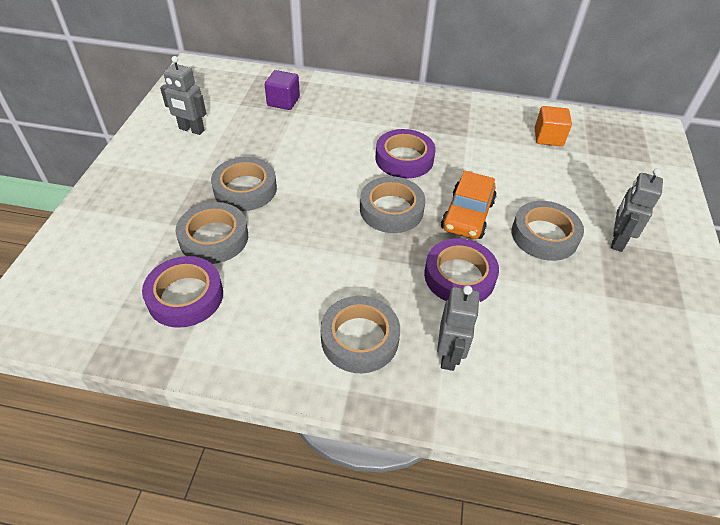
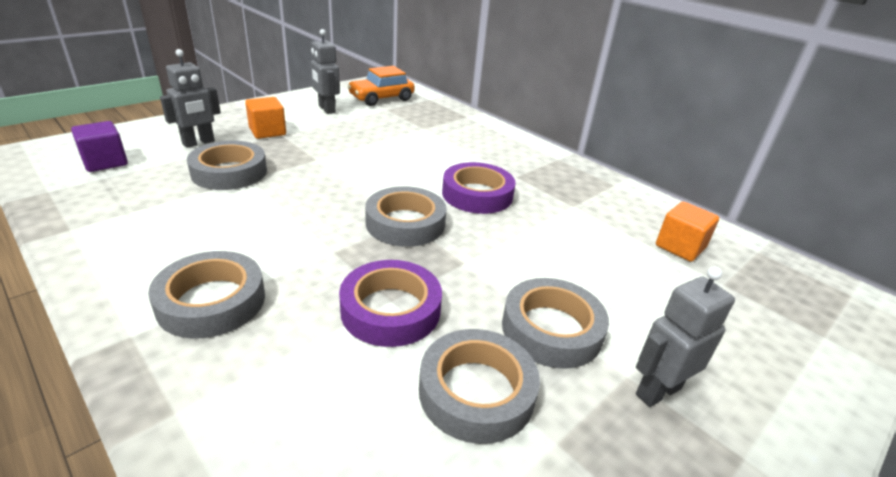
camera: 35 degrees right, 15 degrees down
(180, 181) = (267, 132): none -> orange cube
(185, 296) = (145, 195): purple tape -> none
(245, 189) = (304, 155): grey tape -> grey tape (476, 391)
(283, 101) = (425, 120): purple cube -> purple cube (105, 162)
(449, 355) = (267, 373): grey robot -> grey robot (199, 143)
(467, 215) = (479, 265): orange car -> orange car (381, 98)

